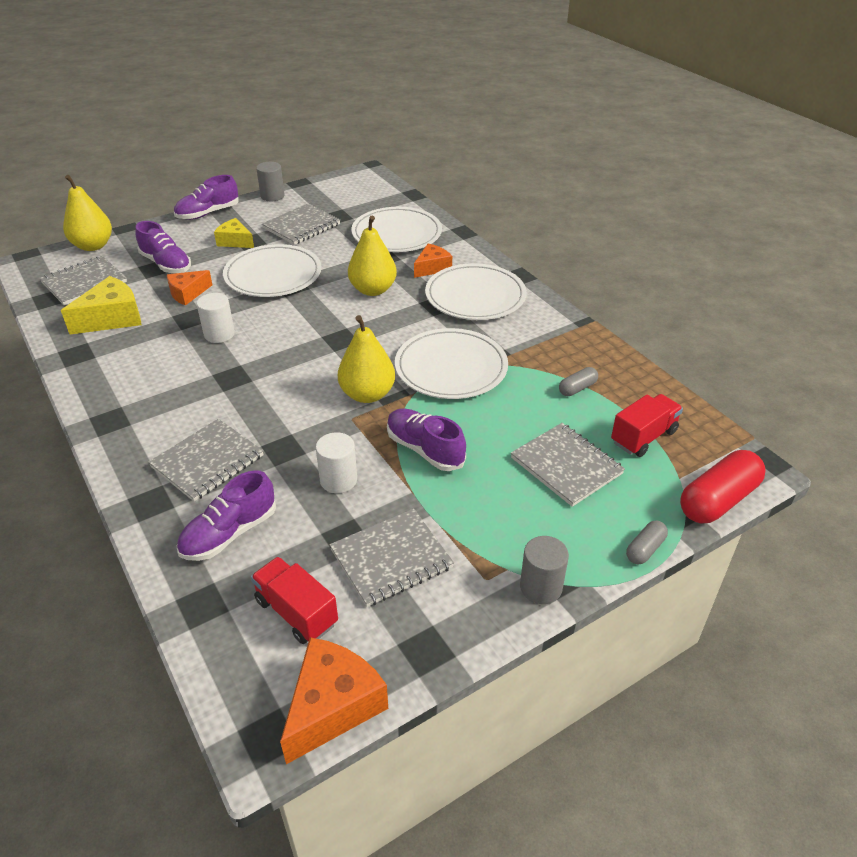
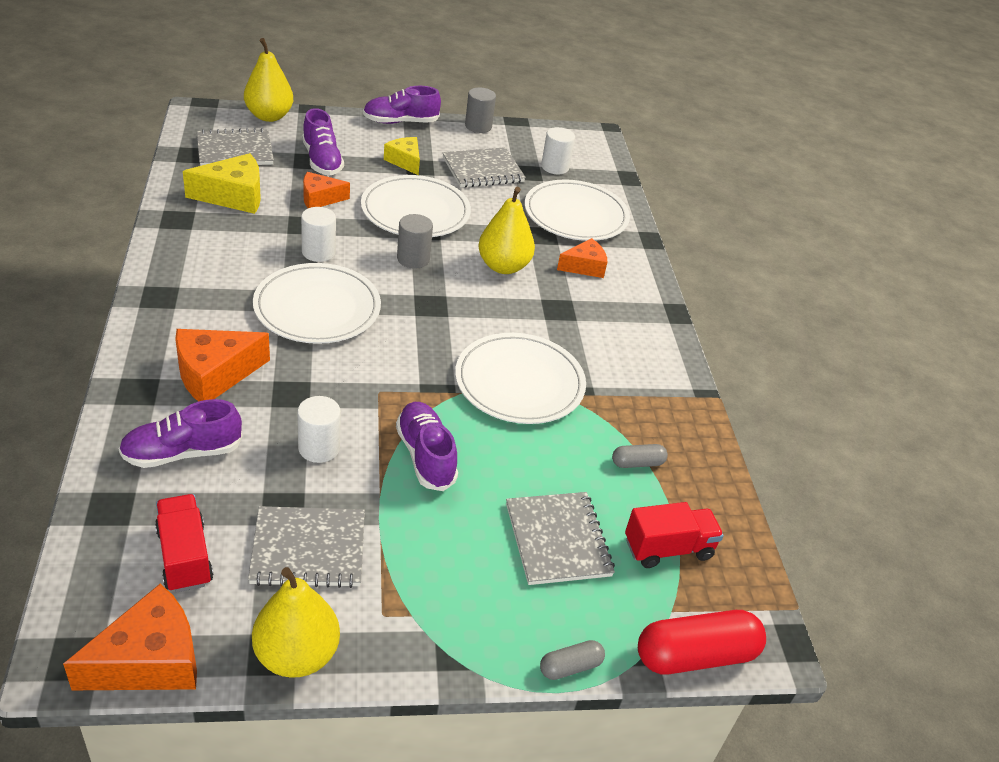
camera: 20 degrees right, 0 degrees up
(207, 461) = (214, 374): grey notebook -> orange cheese
(354, 205) = (555, 167): none -> white cylinder
(367, 394) = (413, 374): yellow pear -> yellow pear (296, 655)
(475, 296) = (606, 316): white plate -> white plate (317, 308)
(541, 587) = (430, 650): grey cylinder -> grey cylinder (413, 259)

